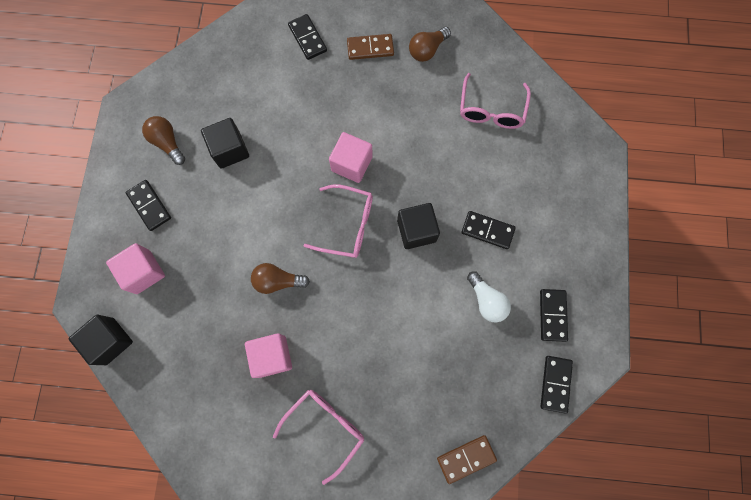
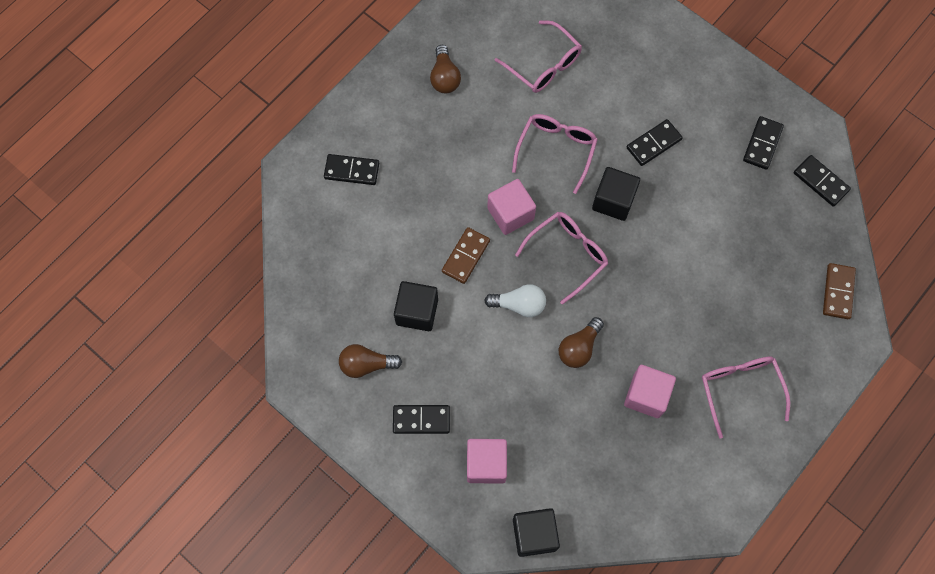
camera: 55 degrees left, 5 degrees down
(370, 48) = (405, 123): brown domino -> brown domino (465, 256)
(427, 163) = (556, 150): none -> pink glasses
(486, 301) = (715, 186): white light bulb -> white light bulb (519, 304)
(552, 315) = (762, 144): black domino -> black domino turned 75 degrees clockwise

